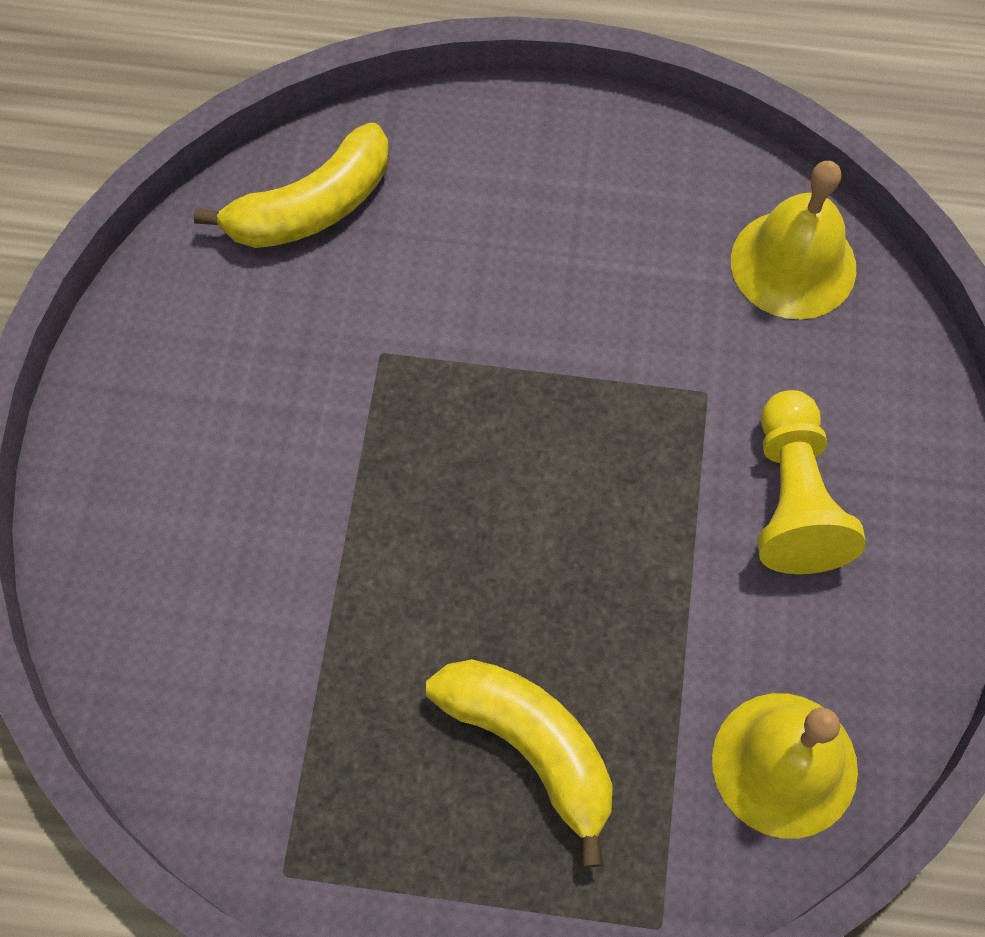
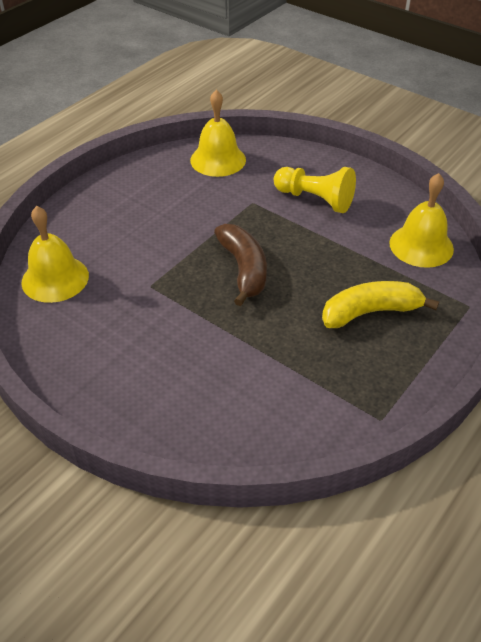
camera: 60 degrees left, 20 degrees down
(312, 207) = (55, 278): yellow banana -> yellow bell
(511, 476) = (244, 269): none -> brown banana

